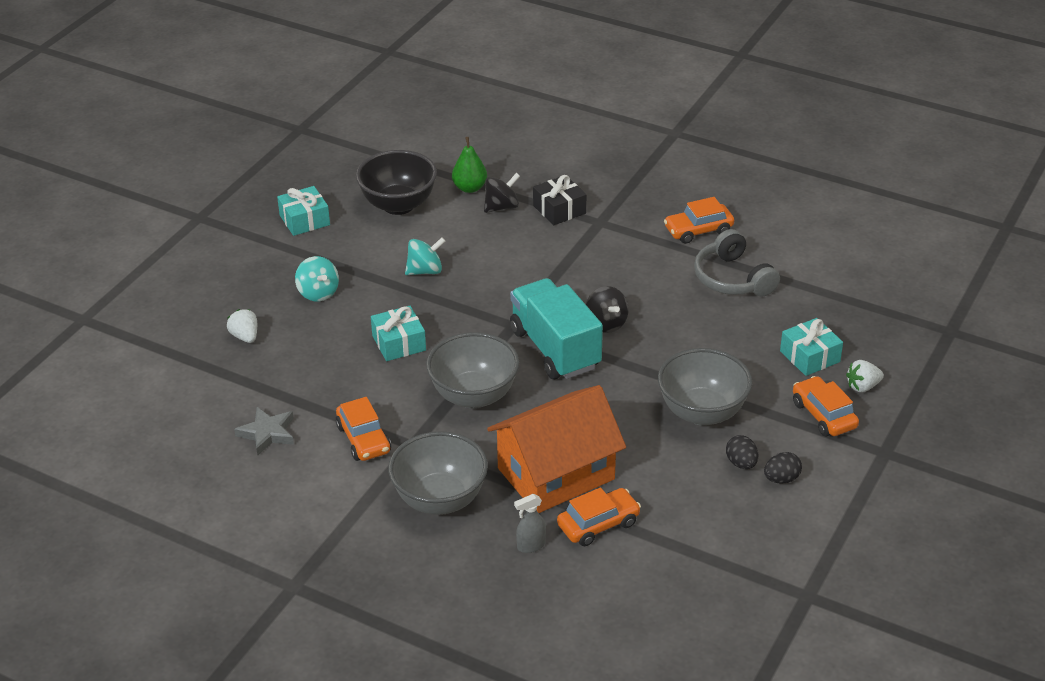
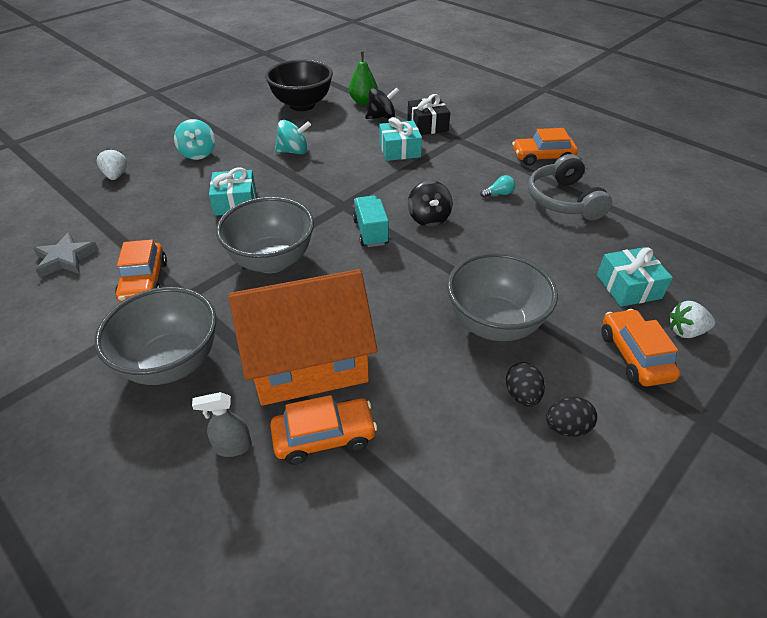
camera: 15 degrees right, 5 degrees up
(304, 220) = (226, 104): turquoise gift -> turquoise gift (399, 150)
(555, 349) = (370, 232): turquoise truck -> turquoise truck, size x0.53
(666, 283) = (499, 194): none -> turquoise light bulb

